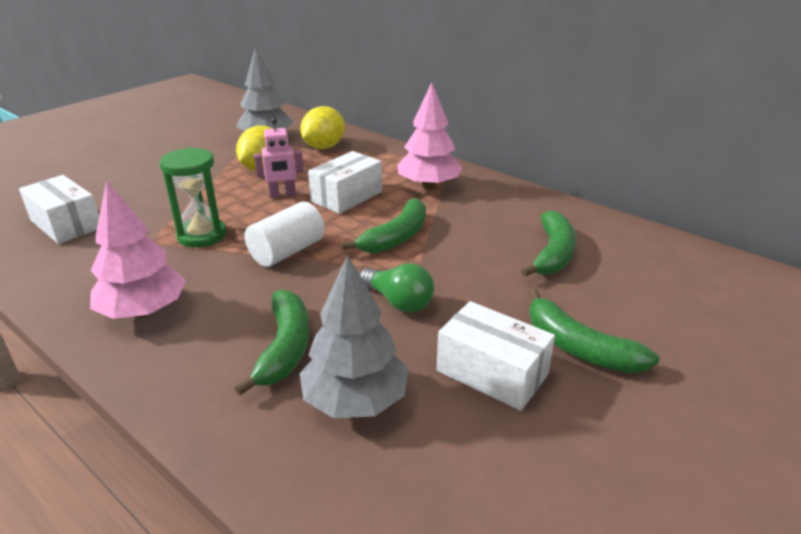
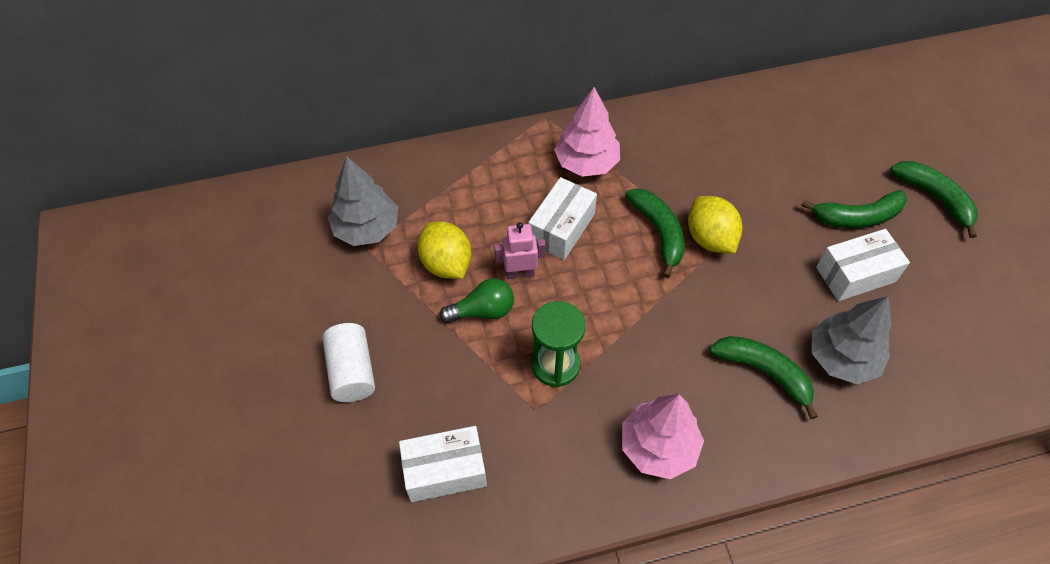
camera: 55 degrees left, 25 degrees up
(282, 195) = (520, 273): pink robot -> pink robot turned 120 degrees counterclockwise
(287, 251) = (630, 314): white cylinder -> white cylinder (352, 371)
(324, 147) = (434, 193): yellow lemon -> yellow lemon (710, 238)
(347, 196) = (561, 228): white box -> white box turned 45 degrees clockwise
(398, 302) = (750, 280): green light bulb -> green light bulb (483, 311)
(553, 254) = (748, 157): green banana -> green banana (935, 198)

